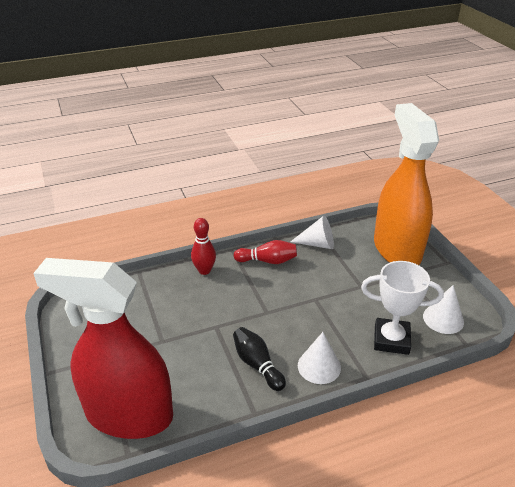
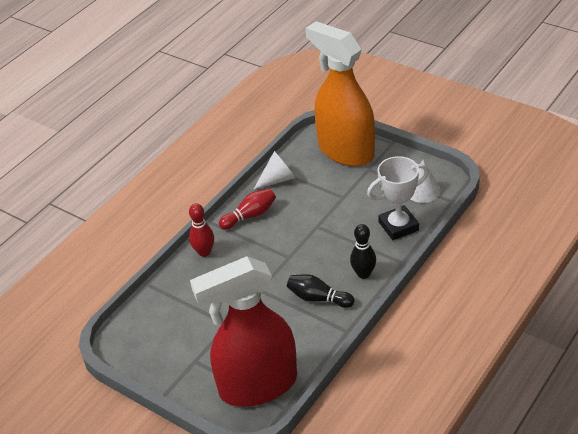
camera: 30 degrees left, 5 degrees up
(319, 366) = (363, 274): white cone -> black bowling pin

